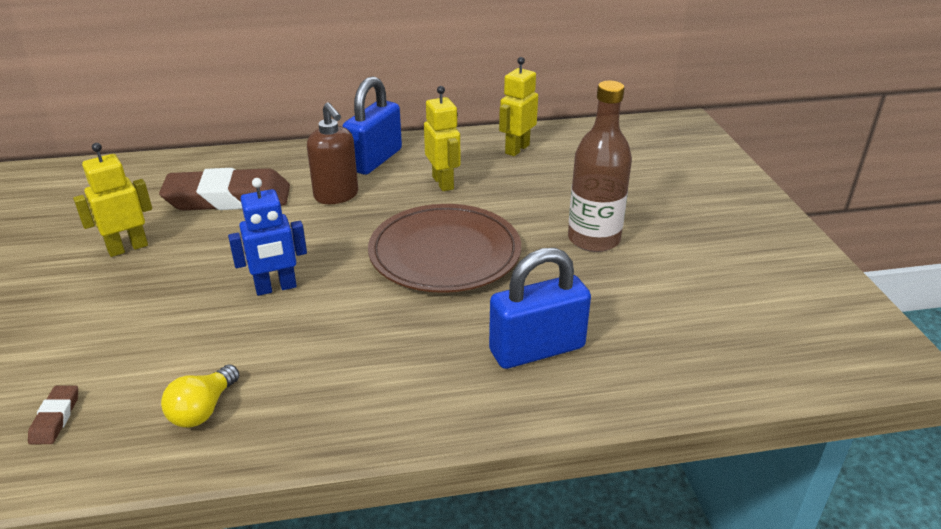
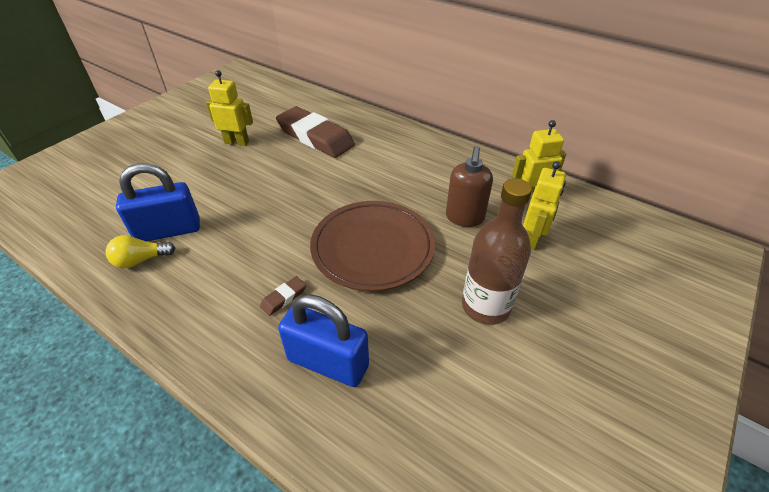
camera: 45 degrees right, 10 degrees up
(55, 418) = (96, 219): brown eraser -> brown eraser (283, 298)
(276, 288) = (261, 210): blue robot -> none
(336, 196) = (369, 167): brown soap dispenser -> brown soap dispenser (464, 217)
(374, 160) = (424, 153): blue padlock -> blue padlock (168, 231)
(443, 183) = (443, 194): yellow robot -> yellow robot (532, 239)

